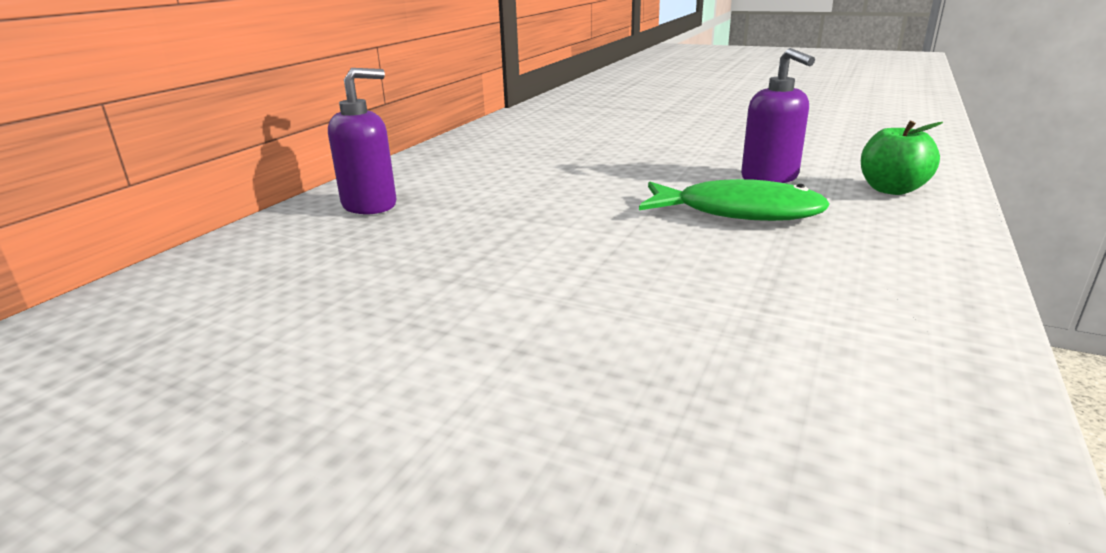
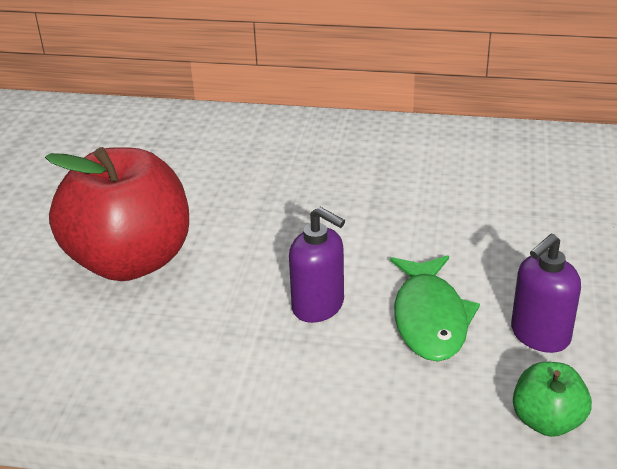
camera: 75 degrees right, 10 degrees up
(370, 205) = (363, 144): purple soap dispenser -> purple soap dispenser (318, 306)
(509, 420) = (130, 261): none -> red apple

